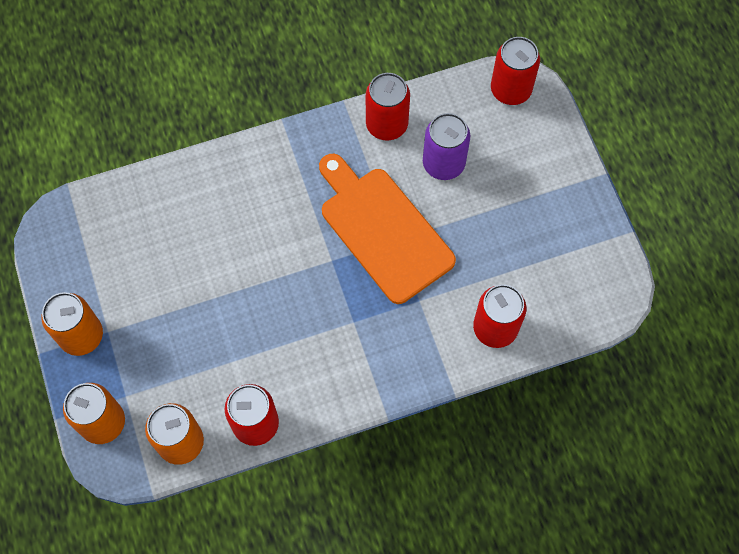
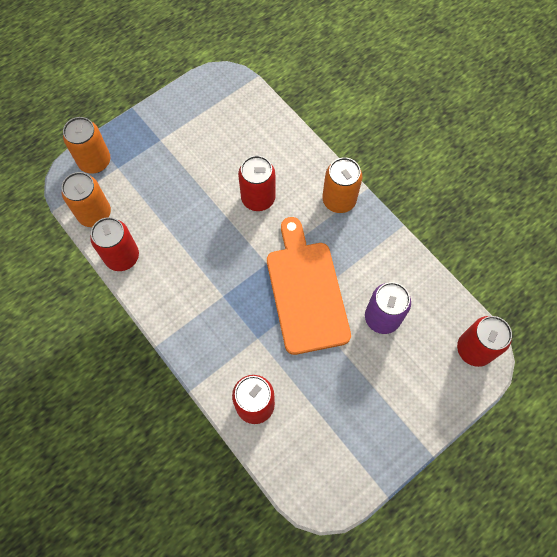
camera: 70 degrees right, 0 degrees up
(81, 336) = (151, 126): orange can -> orange can (339, 200)
(383, 230) = (306, 291): orange cutting board -> orange cutting board turned 45 degrees counterclockwise
(387, 124) = (397, 263): red can -> red can (258, 198)

